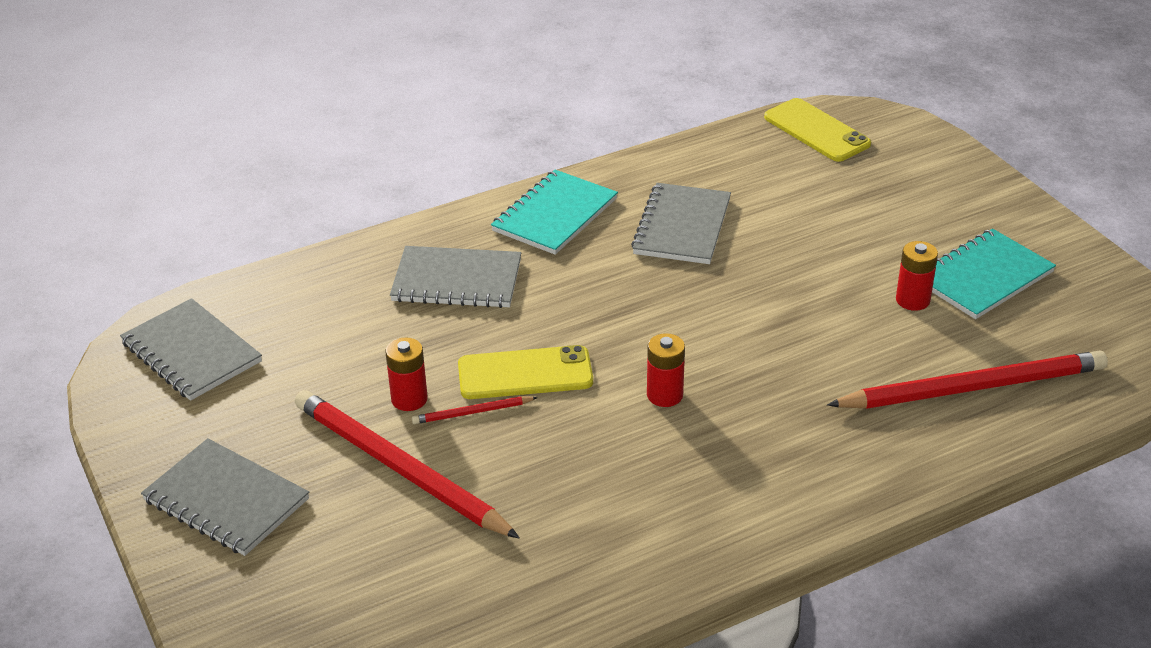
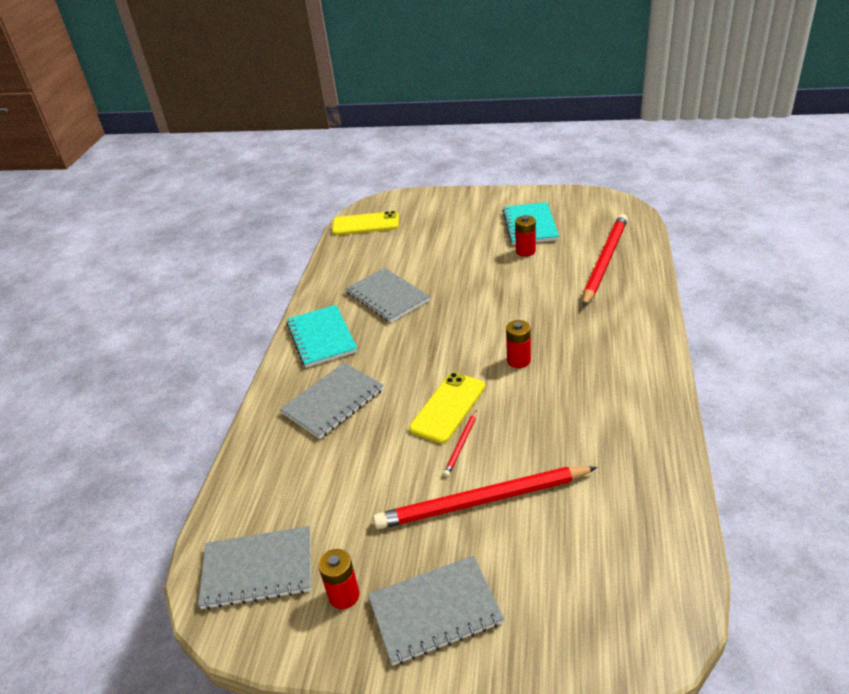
camera: 50 degrees left, 0 degrees up
(409, 399) = (421, 469): red battery -> red battery (344, 595)

